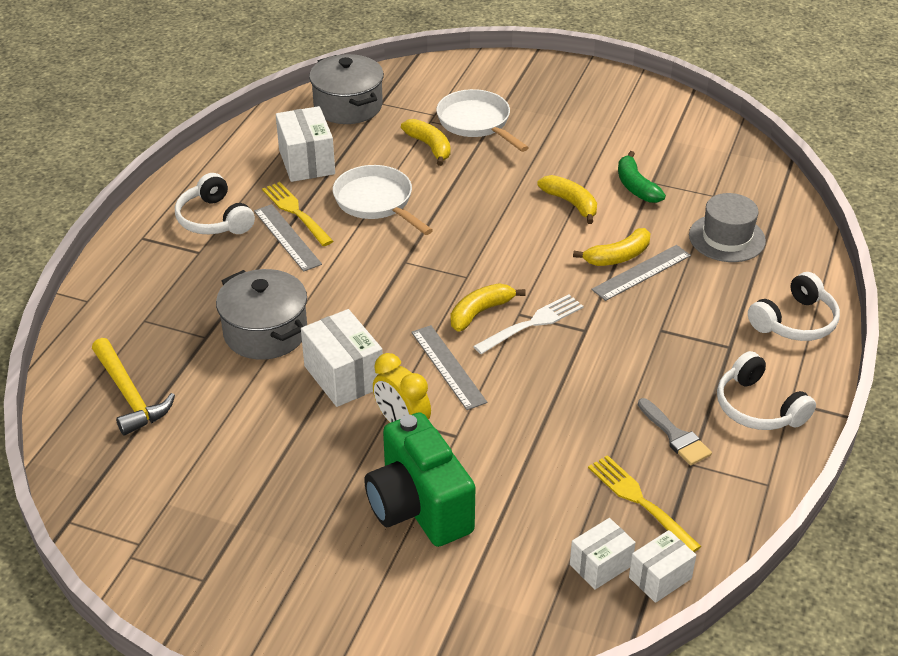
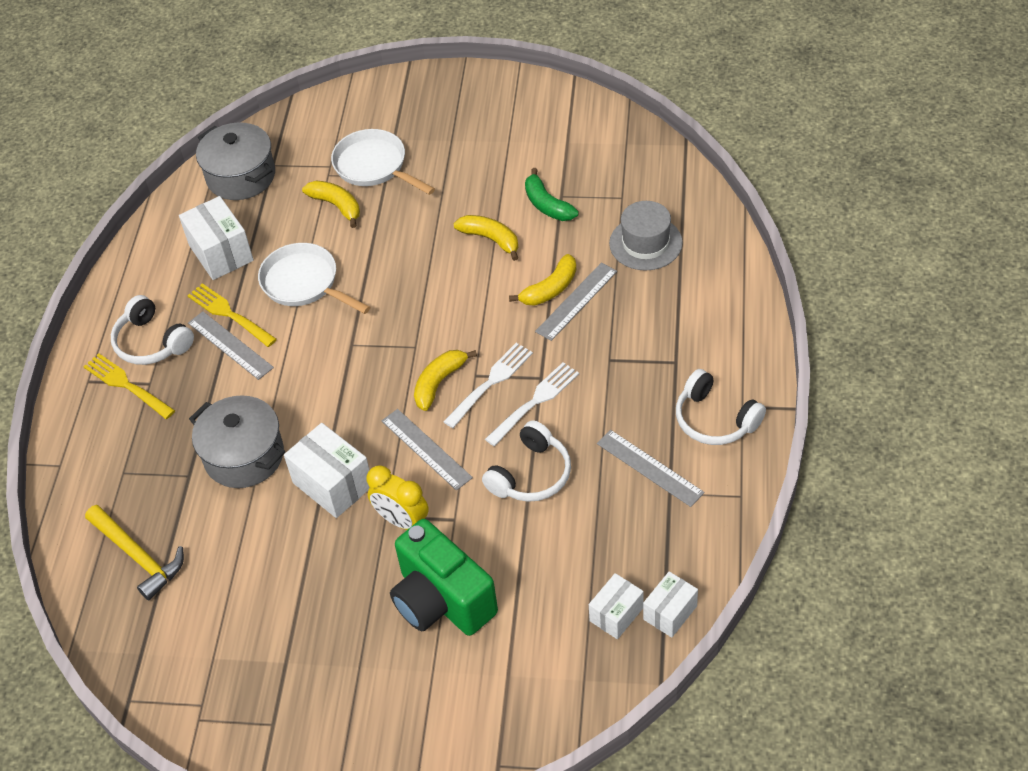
camera: 10 degrees left, 10 degrees up
(572, 350) = (534, 402): none -> white fork
(641, 502) = (635, 542): yellow fork -> yellow fork (127, 385)
(675, 436) = (649, 468): grey brush -> grey ruler
(795, 322) = (728, 320): white headphones -> white headphones (531, 475)

